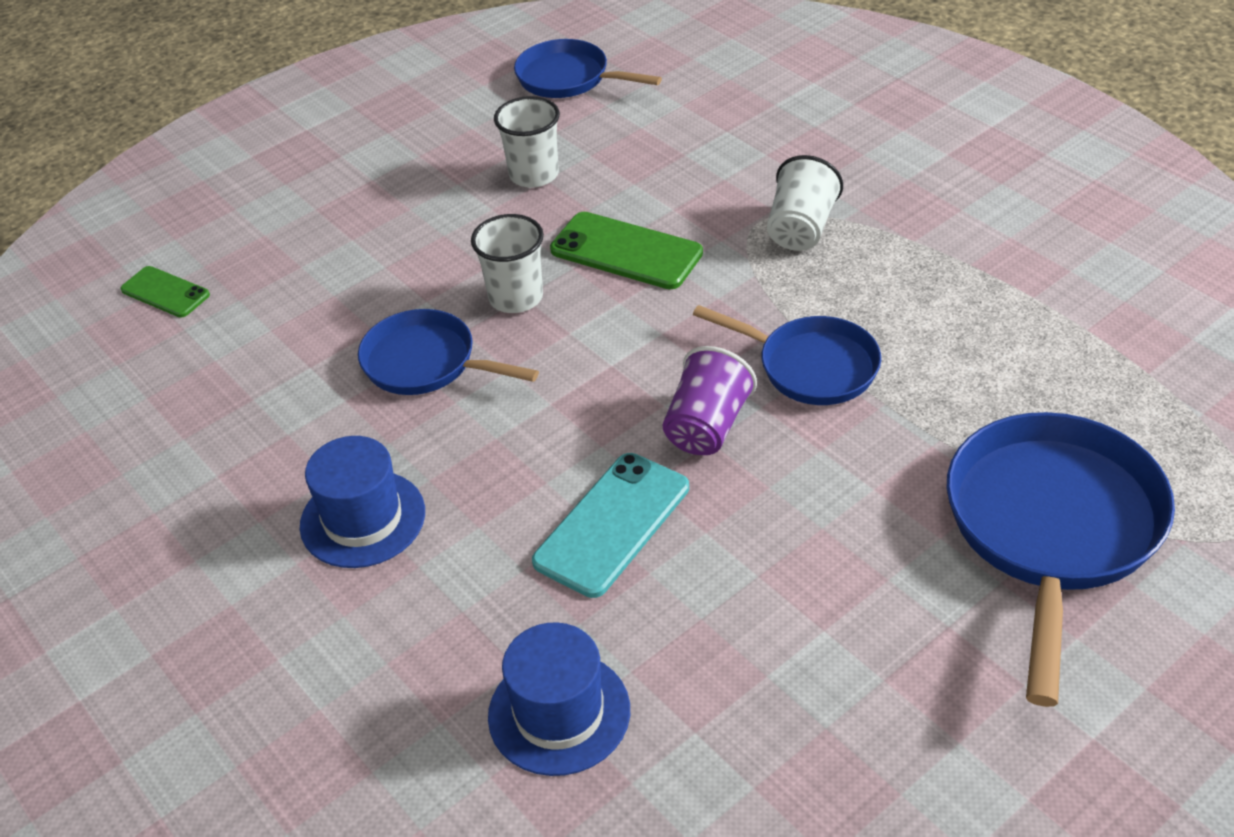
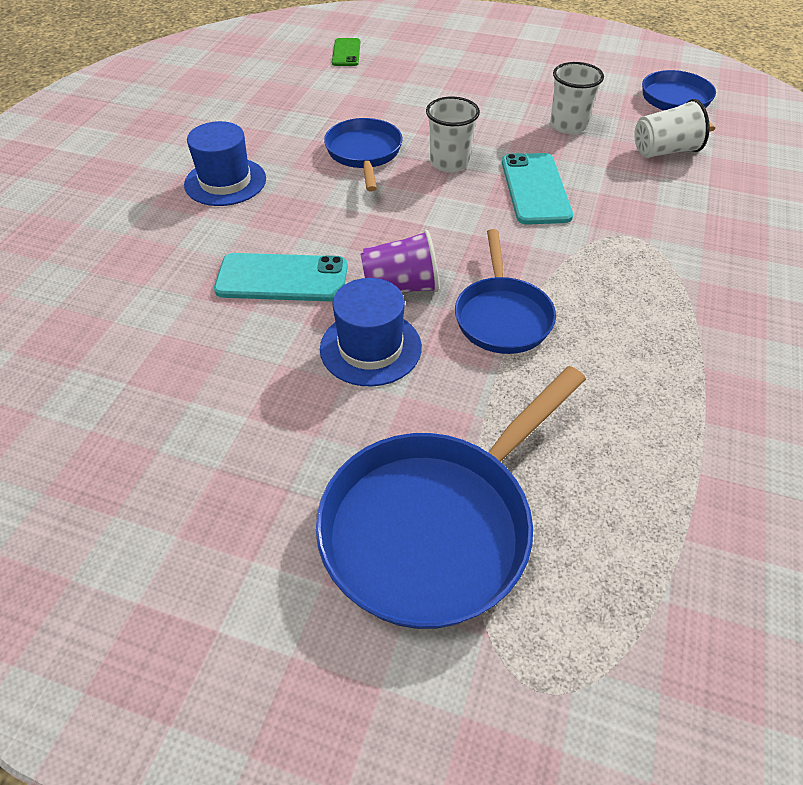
camera: 55 degrees right, 5 degrees up
(559, 713) = (115, 315): blue hat -> blue hat (370, 348)
(626, 251) = (535, 189): green phone -> turquoise phone
(801, 229) = (644, 258): white cup -> white cup (664, 151)
(1052, 528) = (435, 525): blue pan -> blue pan turned 150 degrees clockwise

